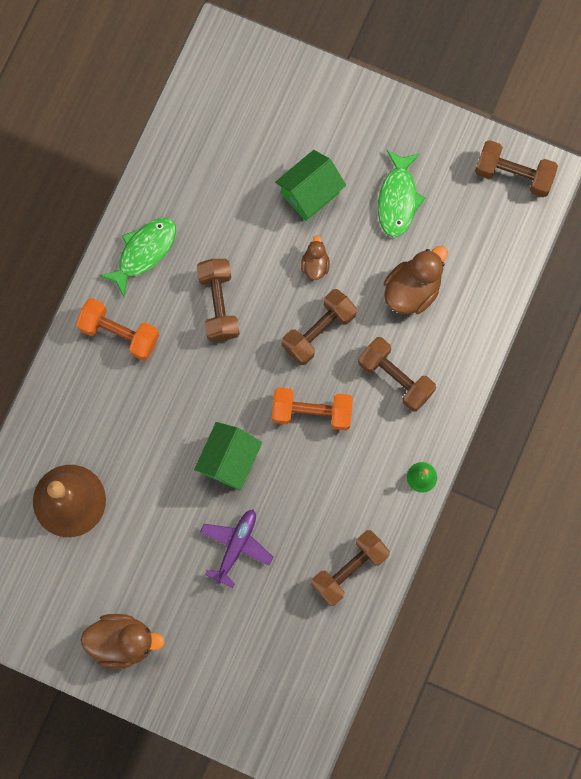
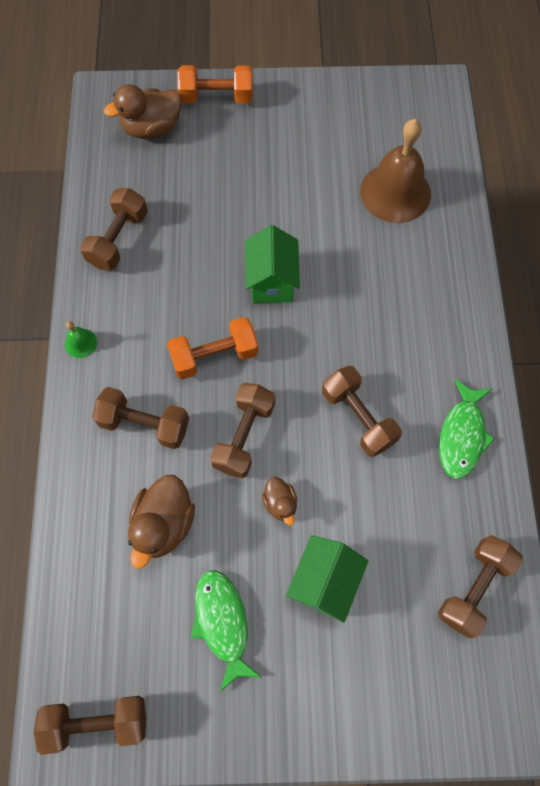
camera: 155 degrees right, 10 degrees down
(119, 333) = (438, 347): orange dumbbell -> orange dumbbell (216, 97)
(122, 641) = (288, 113): brown duck -> brown duck (152, 128)
(202, 140) = (474, 588): none -> brown dumbbell
(236, 546) = (229, 216): purple plane -> none

